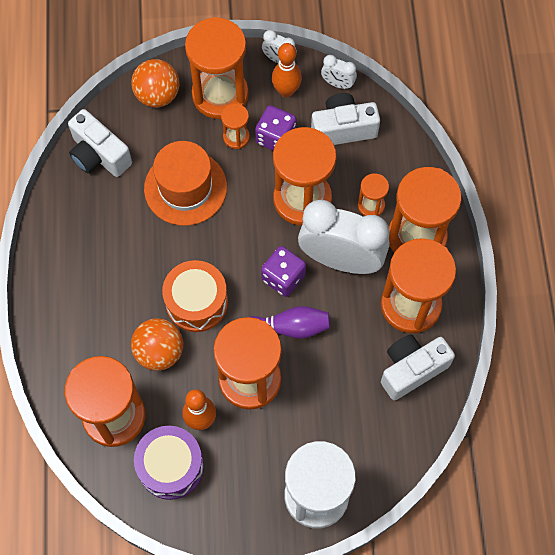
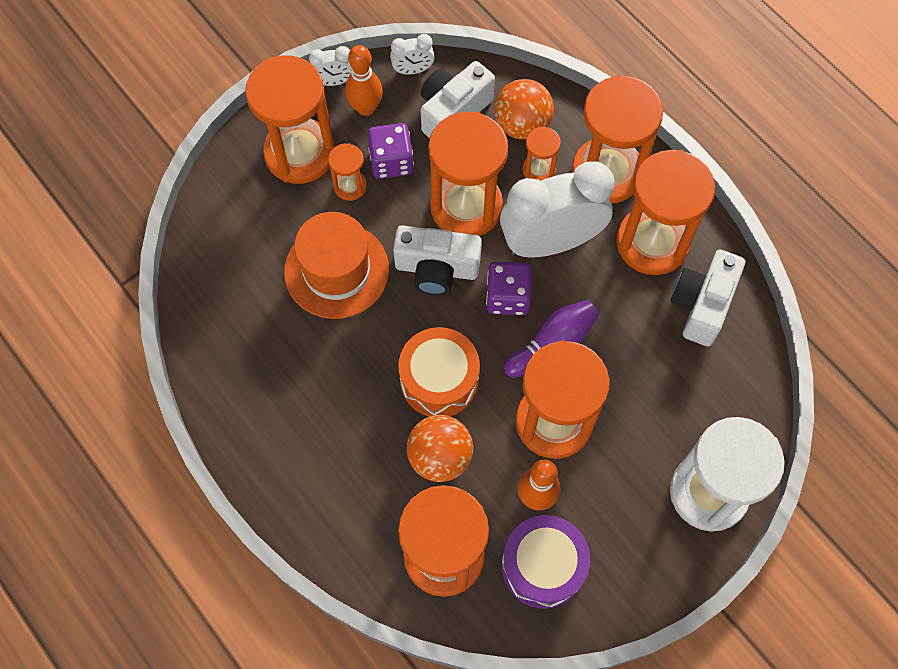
camera: 35 degrees left, 0 degrees up
(99, 155) = (216, 295): white camera -> white camera (436, 269)
(157, 95) = (233, 194): orange ball -> orange ball (522, 125)

